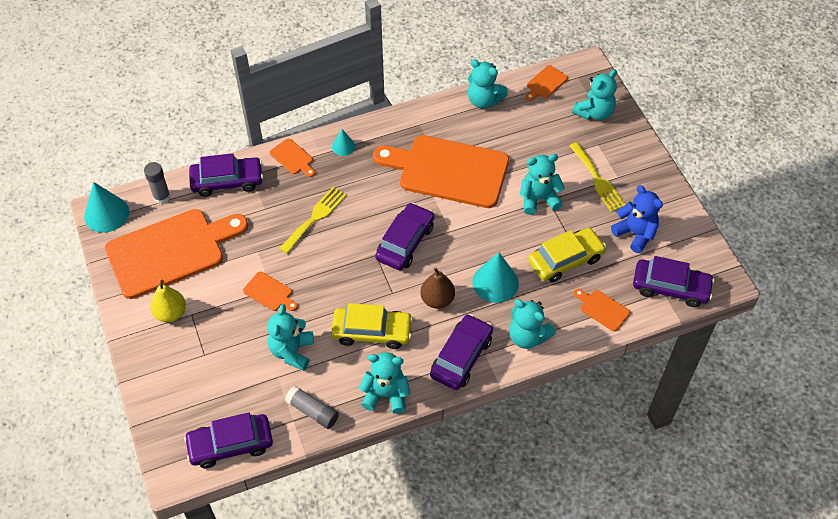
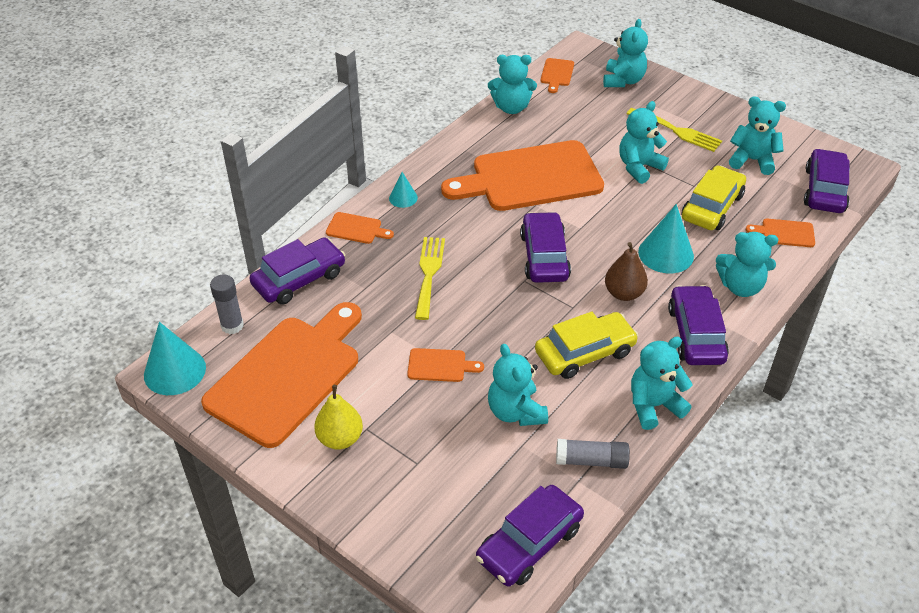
camera: 30 degrees left, 10 degrees down
(635, 234) = (752, 160): blue teddy bear -> turquoise teddy bear
(670, 287) = (824, 190): purple car -> purple car turned 60 degrees counterclockwise

